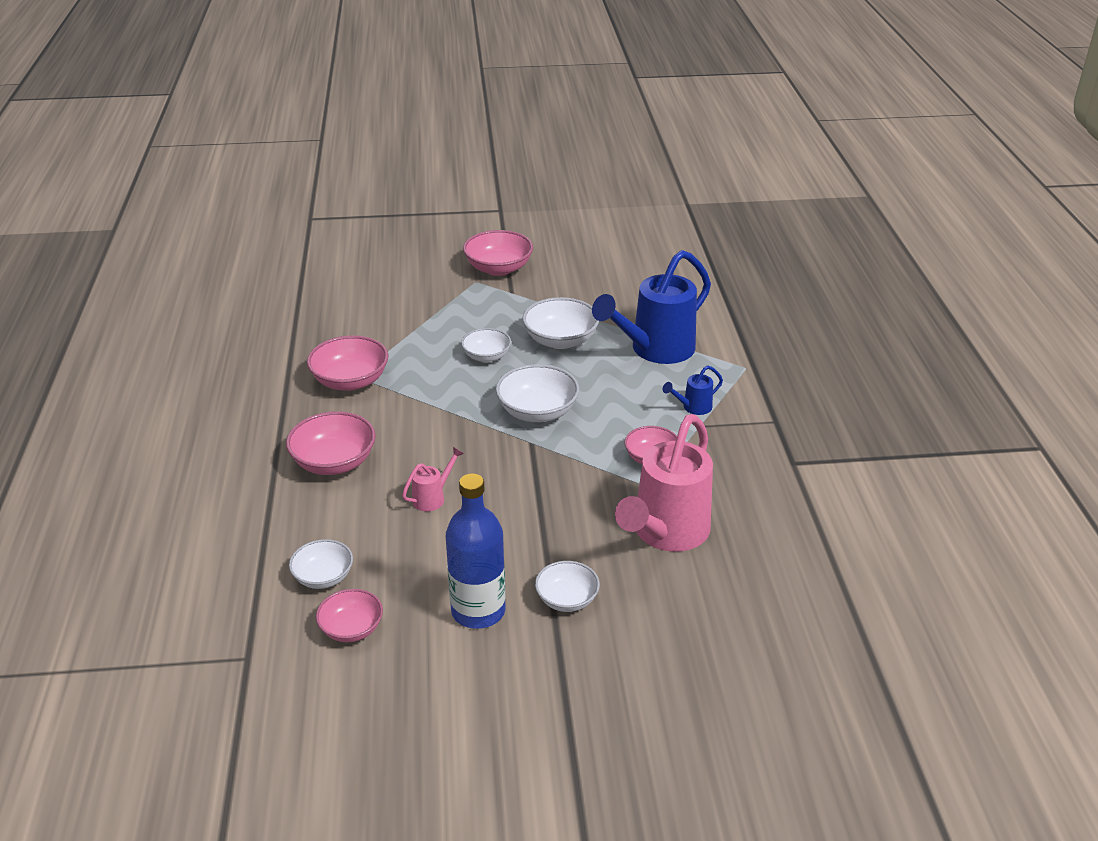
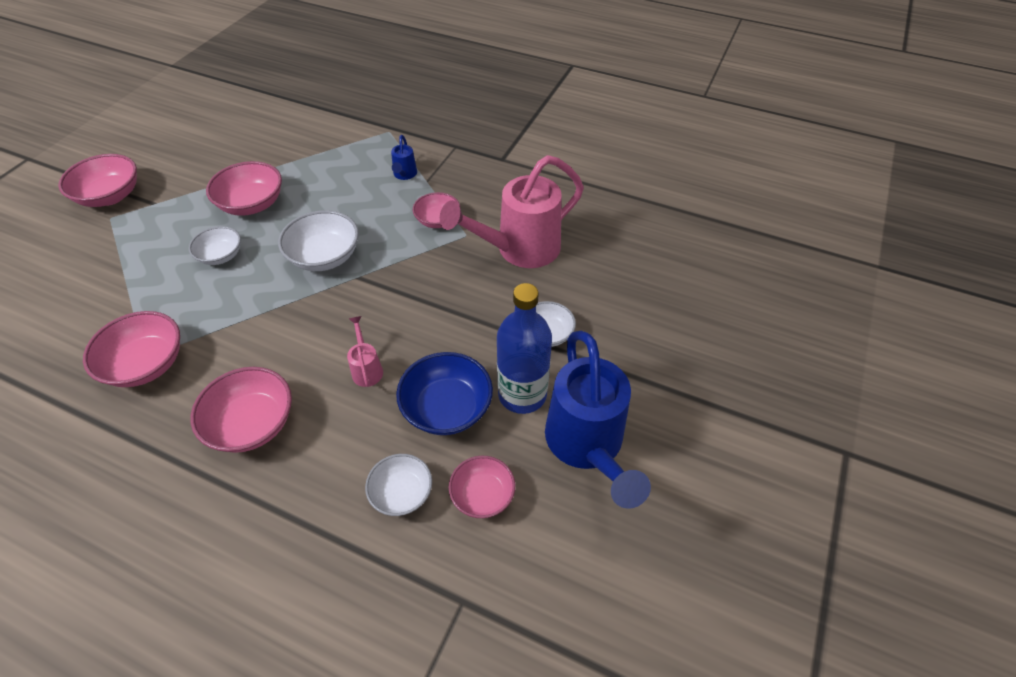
camera: 60 degrees left, 15 degrees up
(426, 566) = (447, 408): none -> blue bowl
(560, 340) = (252, 204): white bowl -> pink bowl
(655, 350) = (322, 162): blue watering can -> blue watering can (587, 445)
(666, 533) = (520, 249): pink watering can -> pink watering can turned 90 degrees clockwise

